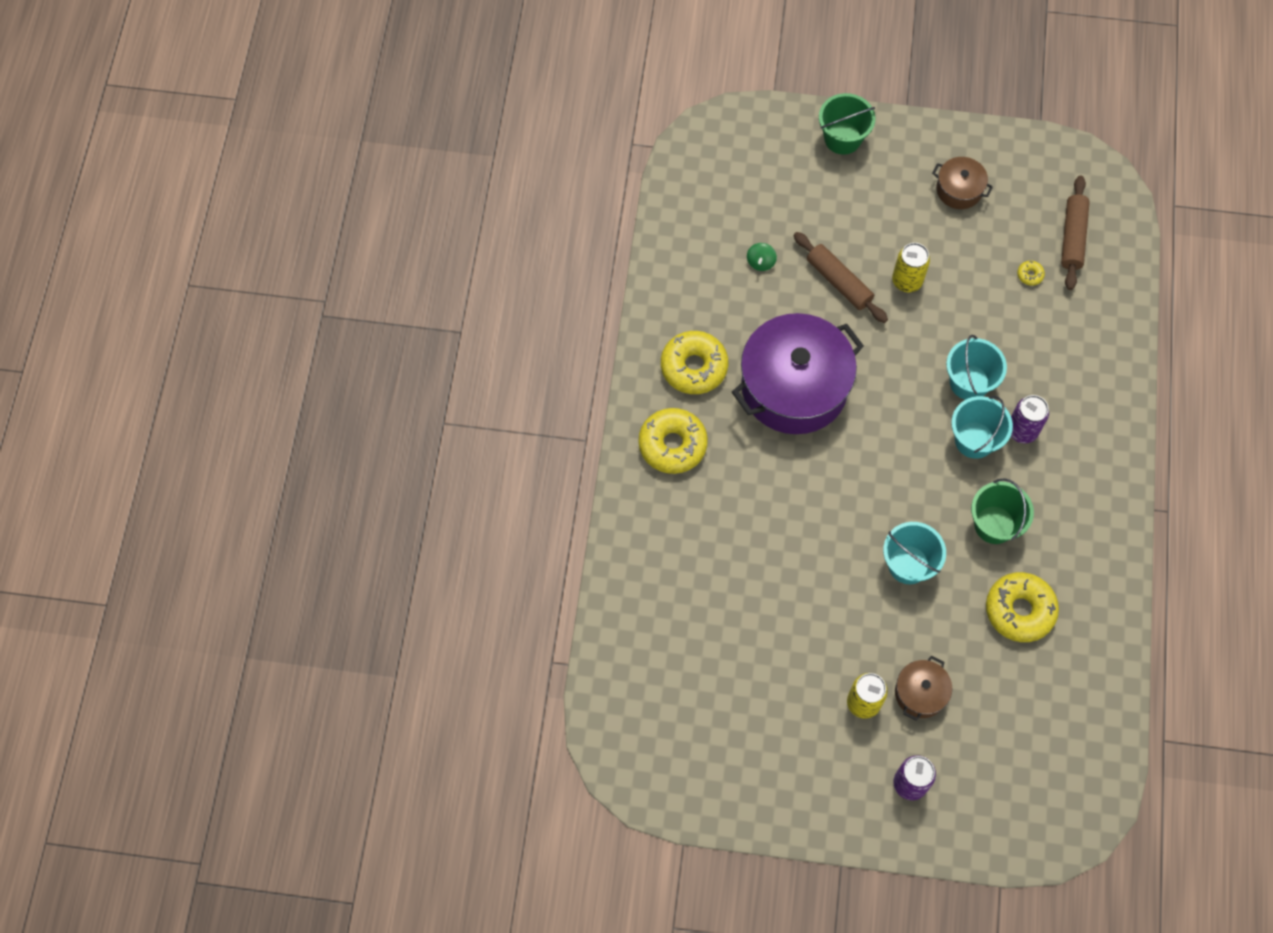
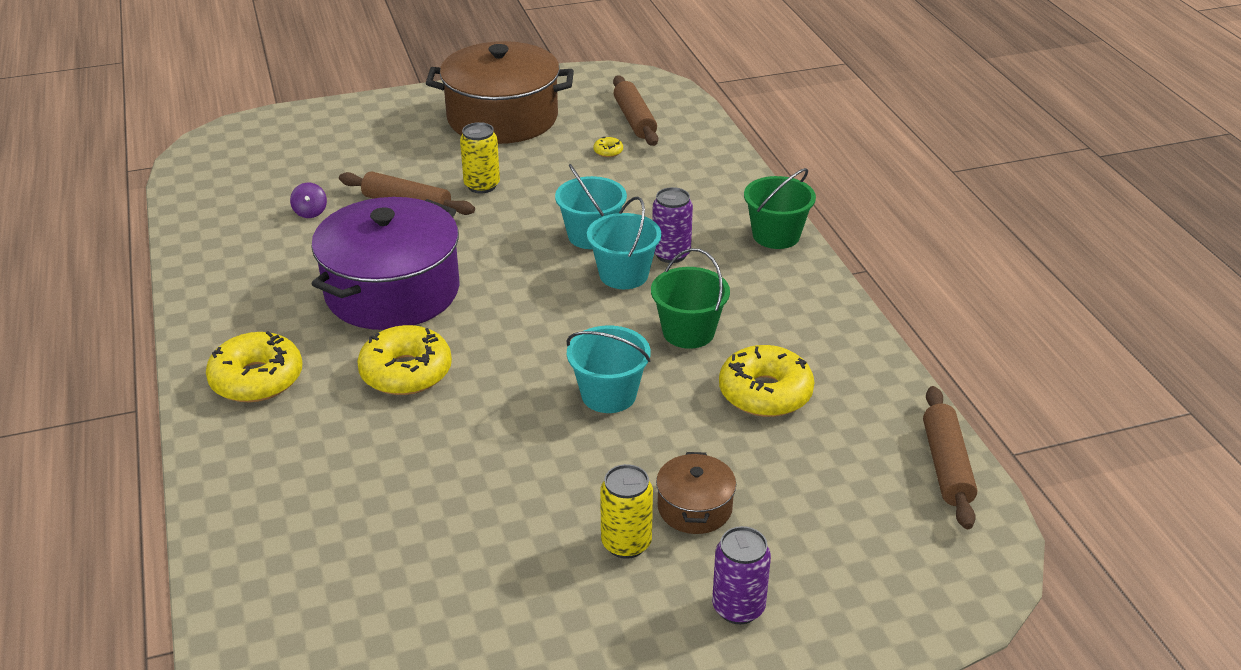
camera: 25 degrees left, 30 degrees down
(694, 367) = (260, 308): yellow donut -> yellow donut (406, 372)
(760, 262) = (310, 212): green spinning top -> purple spinning top
(842, 138) = (364, 114): green bucket -> green bucket (776, 235)
(959, 190) = (502, 118): brown pot -> brown pot, size x2.19
(1109, 732) = (946, 465): none -> brown rolling pin

